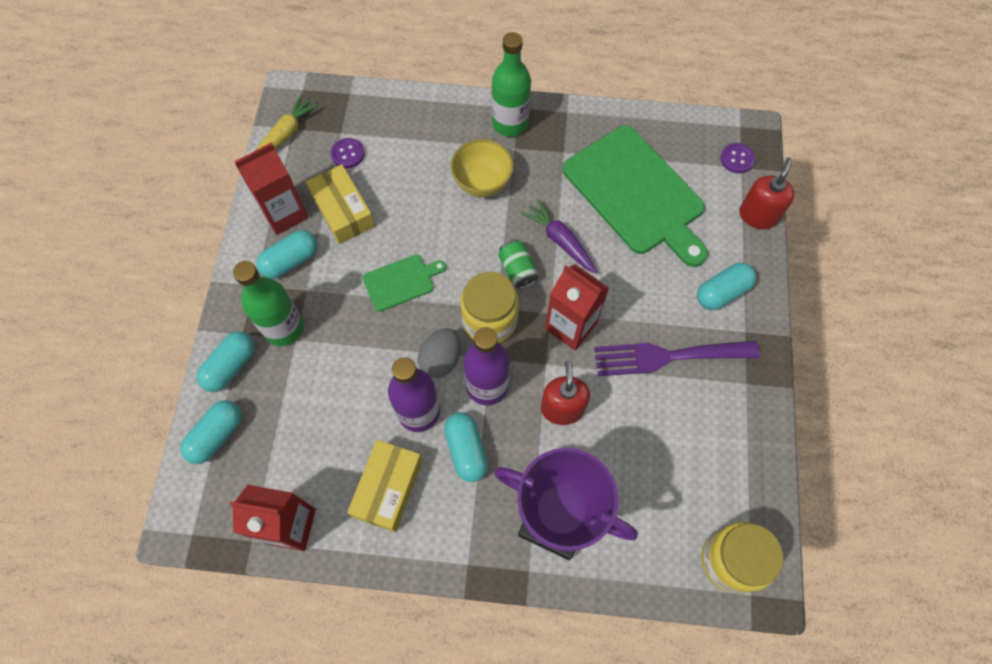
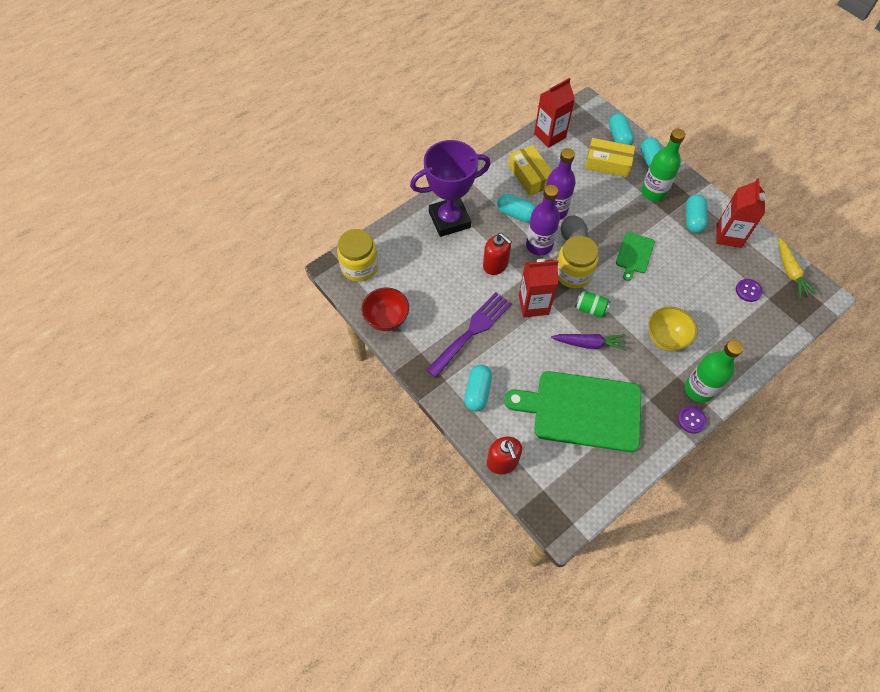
camera: 135 degrees right, 5 degrees down
(343, 210) = (707, 261): yellow box -> yellow box (608, 163)
(737, 159) = (551, 493): purple button -> purple button (691, 420)
(753, 456) = (387, 319): none -> red bowl

